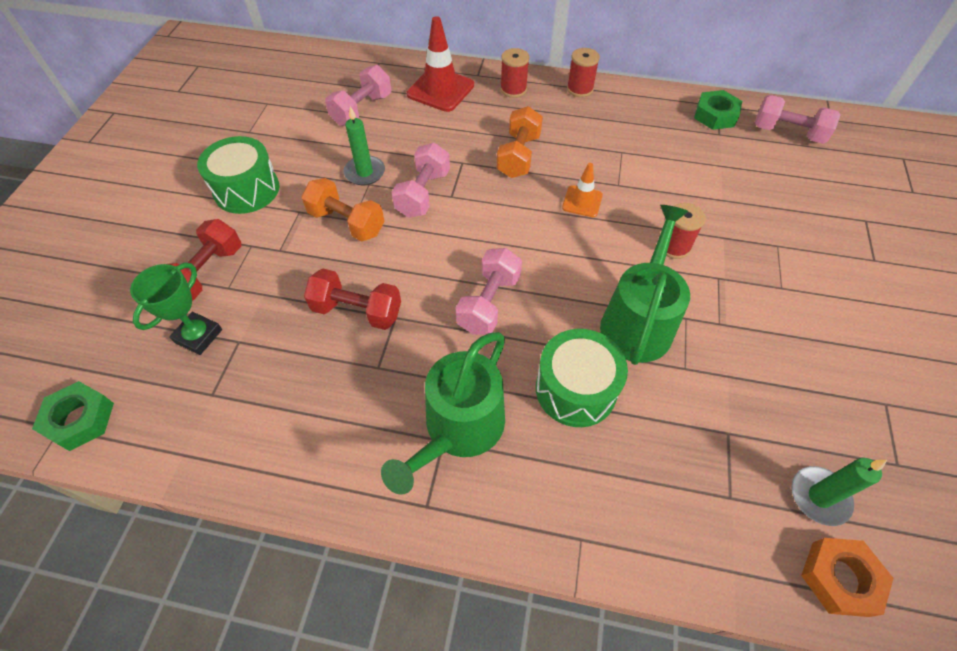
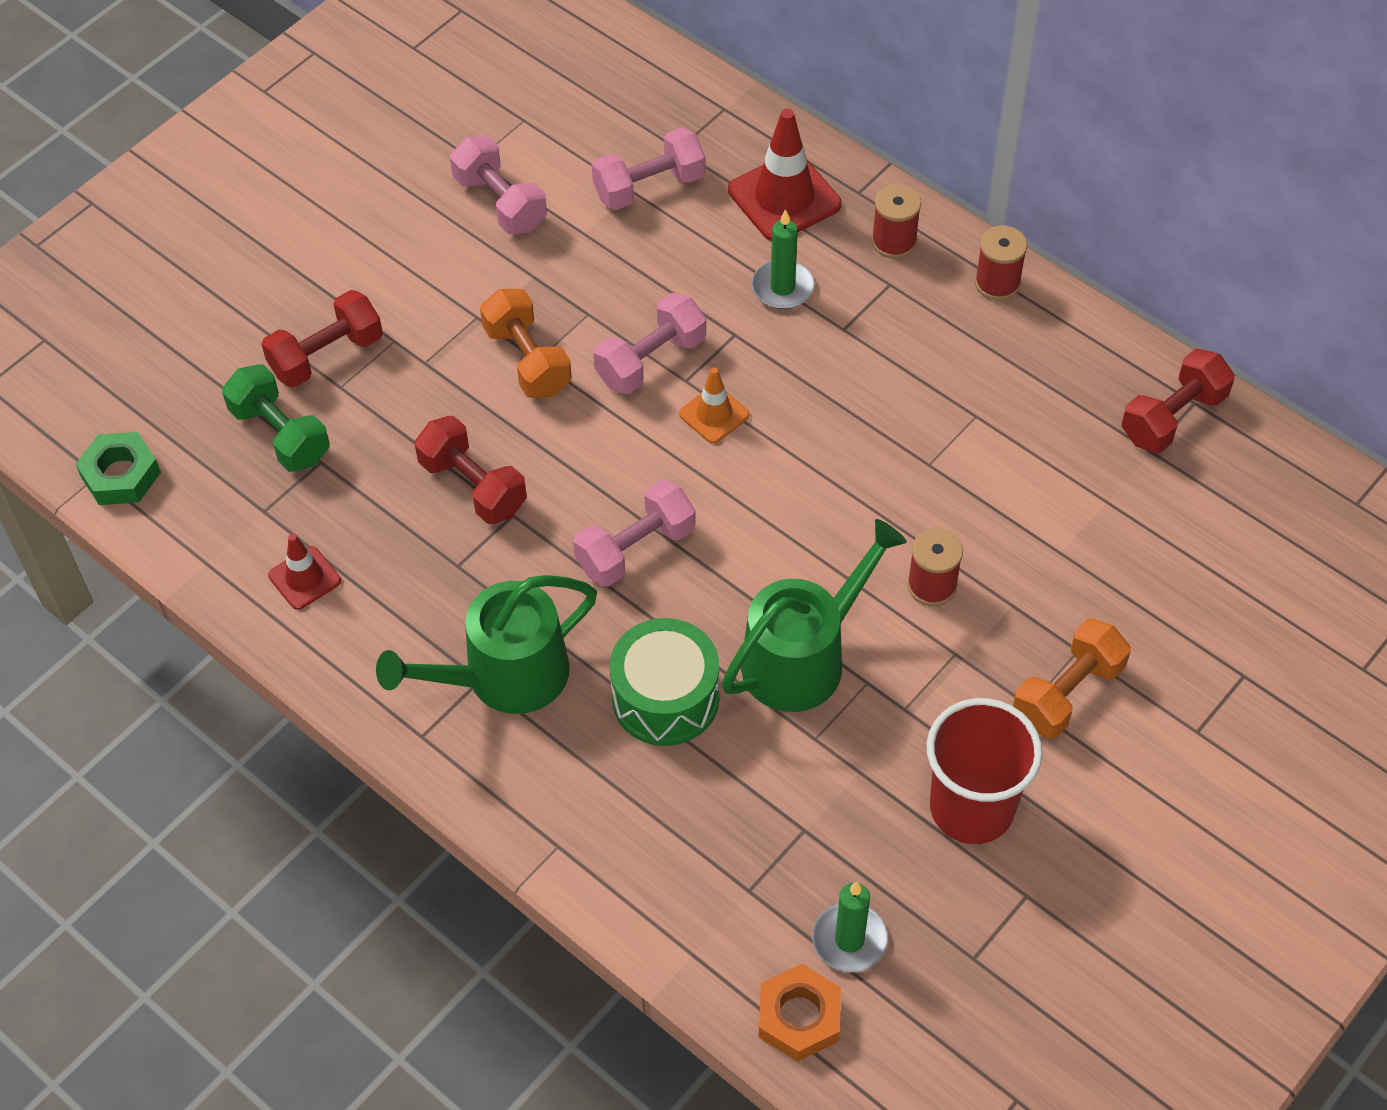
camera: 30 degrees right, 0 degrees up
(198, 336) = (280, 434): green trophy -> green dumbbell
(246, 190) = (428, 255): green drum -> none
(268, 429) = (304, 578): none -> red traffic cone
(365, 172) = (593, 294): green candle -> green candle (782, 287)
(518, 156) = (820, 358): orange dumbbell -> orange dumbbell (1067, 693)
(582, 201) = (858, 466): orange traffic cone -> orange traffic cone (714, 414)
(715, 115) = (1173, 417): green nut -> red dumbbell
(787, 133) = (1261, 495): pink dumbbell -> pink dumbbell (500, 203)
(808, 365) = (971, 808): none -> red cup

